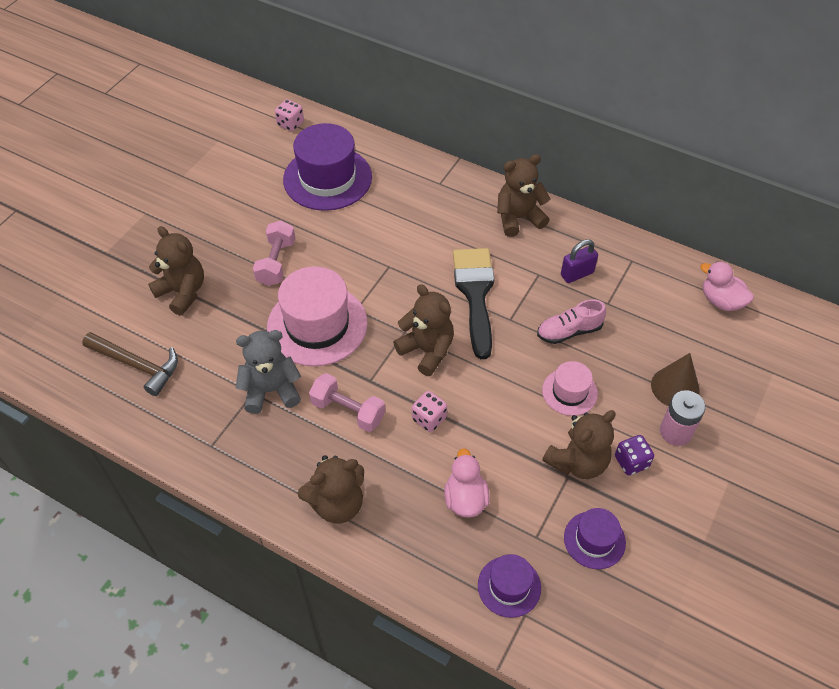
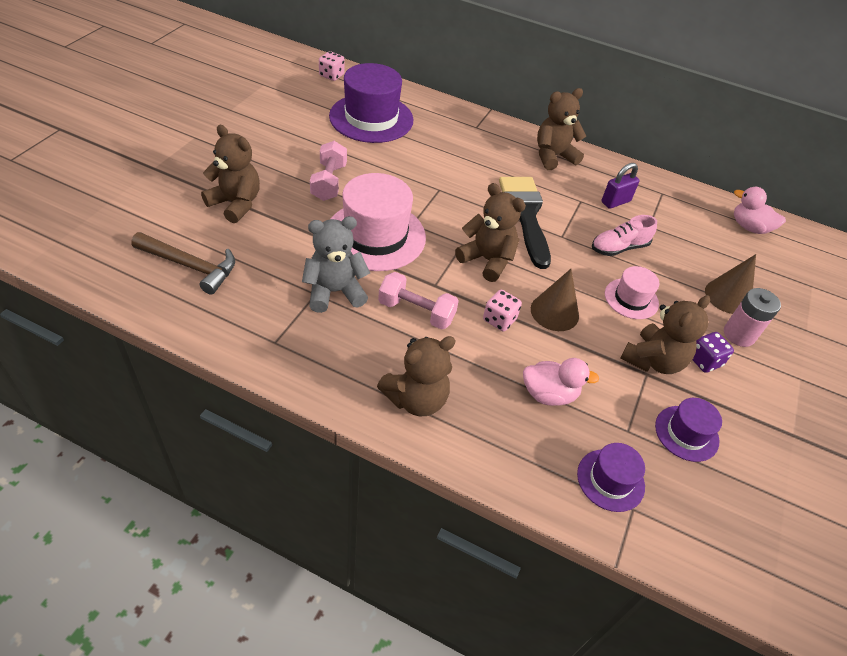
camera: 10 degrees left, 5 degrees down
(465, 499) = (549, 394): pink duck -> pink duck turned 105 degrees clockwise
(486, 409) = (554, 312): none -> brown cone

